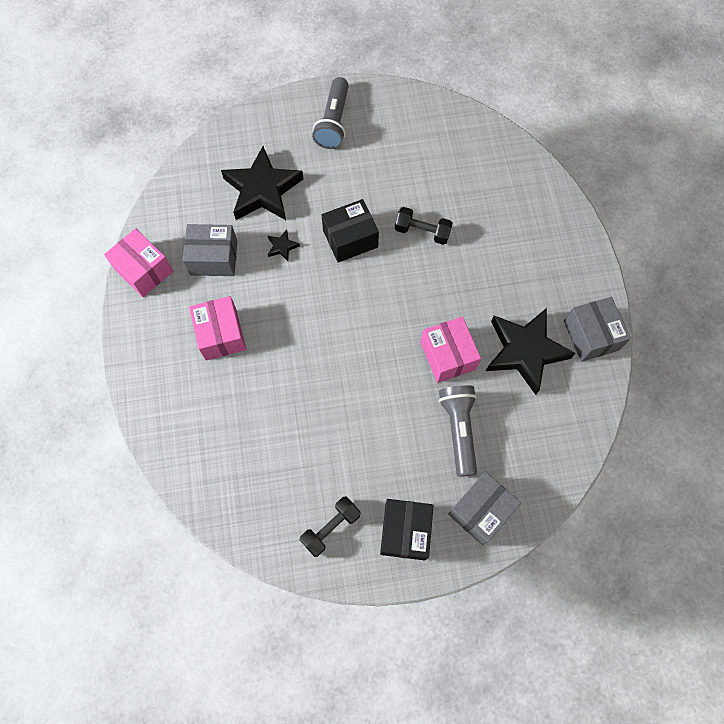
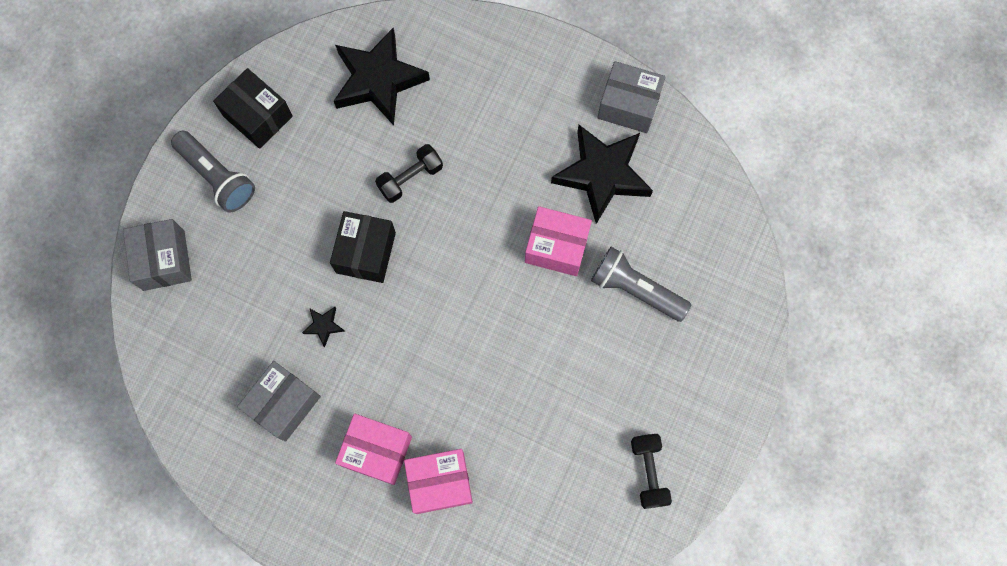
camera: 55 degrees left, 5 degrees up
(144, 270) = (243, 486): pink box -> pink box (440, 482)
(263, 190) = (242, 302): black star -> black star (378, 80)
(405, 531) = (697, 405): black box -> black box (258, 116)
(480, 511) = (723, 324): grey box -> grey box (164, 260)

